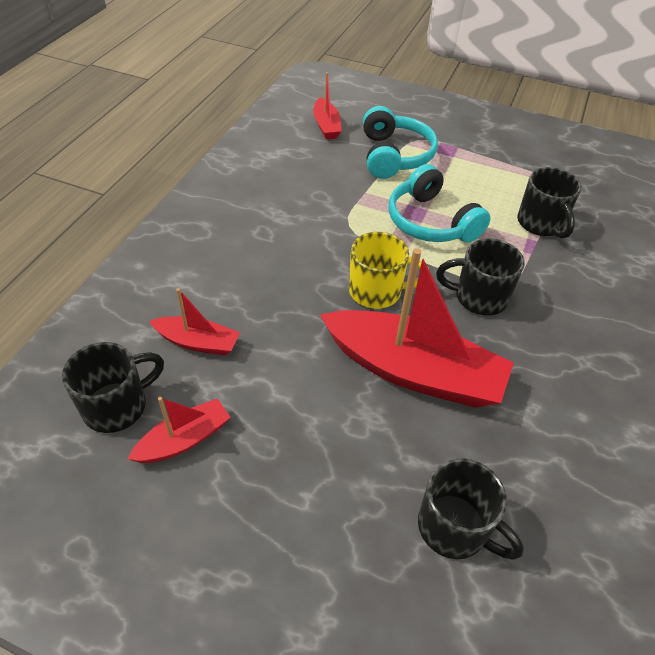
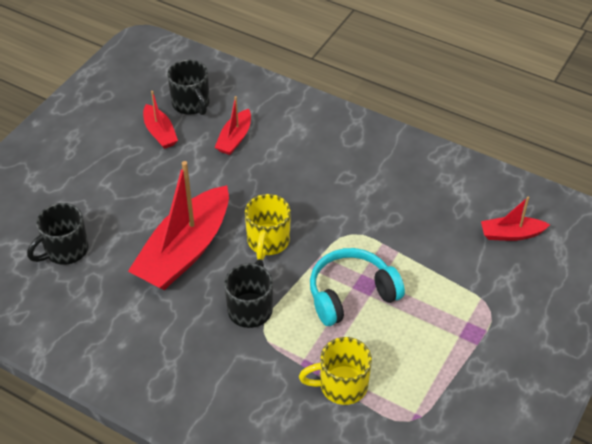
camera: 100 degrees right, 0 degrees up
(394, 156) = (458, 283): turquoise headphones -> none
(541, 224) = (341, 385): black mug -> yellow mug

